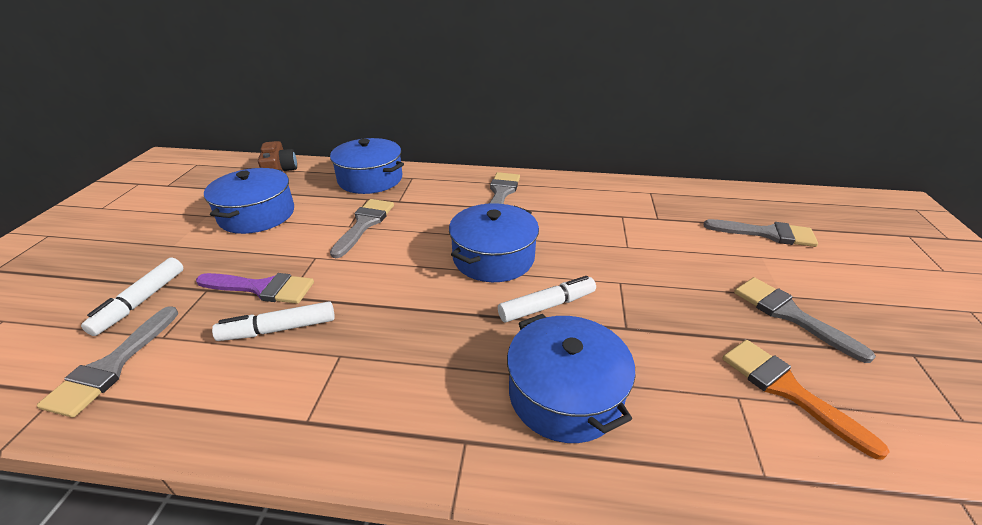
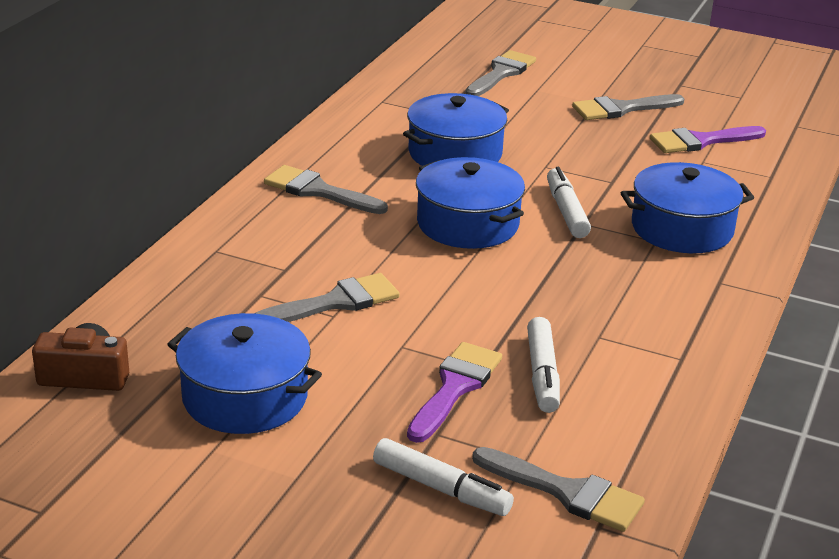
camera: 75 degrees left, 5 degrees down
(364, 224) = (336, 302): grey brush -> grey brush turned 120 degrees clockwise
(370, 179) = (193, 286): blue pot -> blue pot (455, 153)
(786, 389) = (700, 141): orange brush -> purple brush

